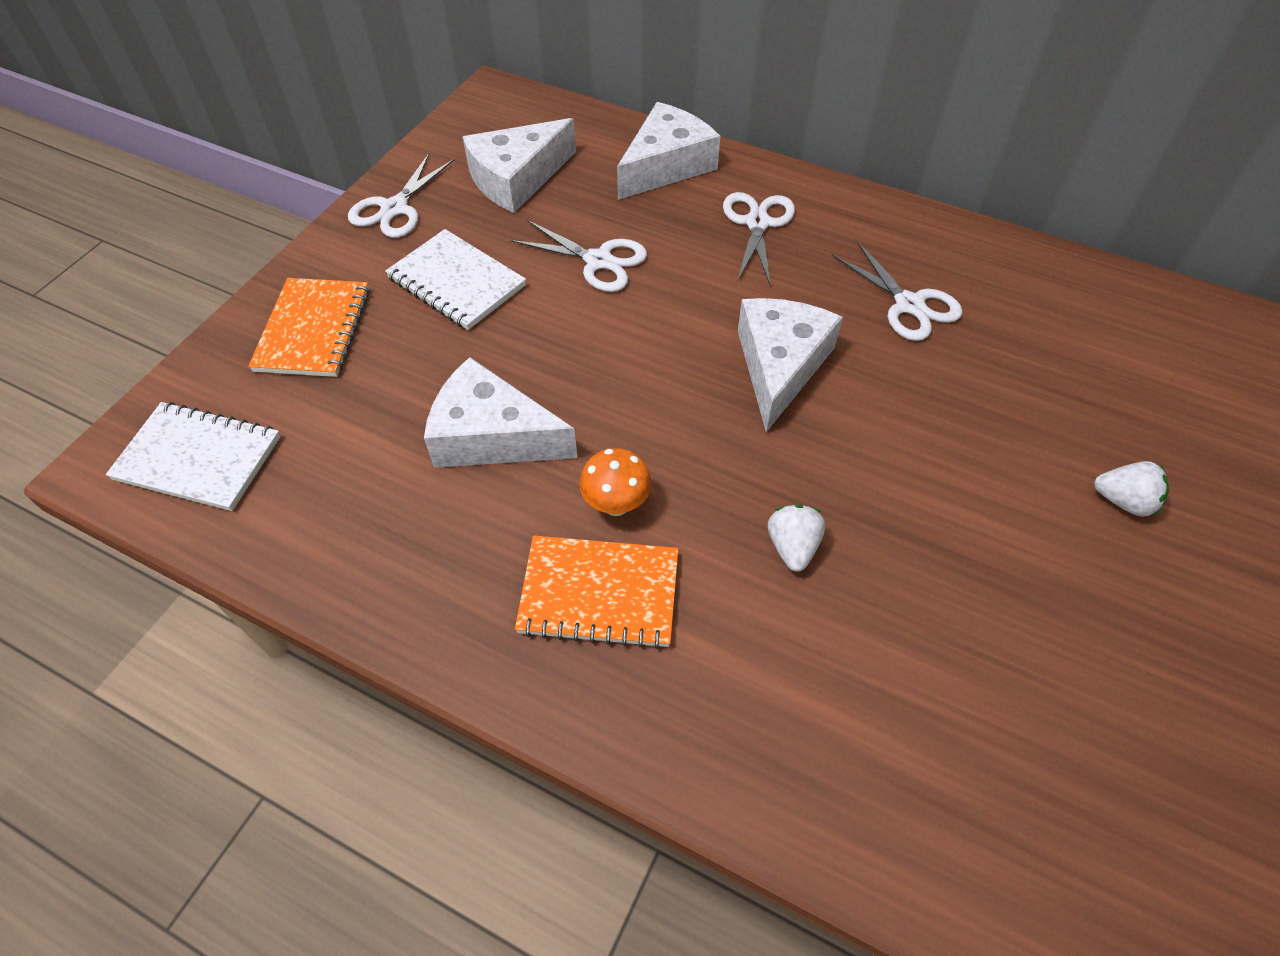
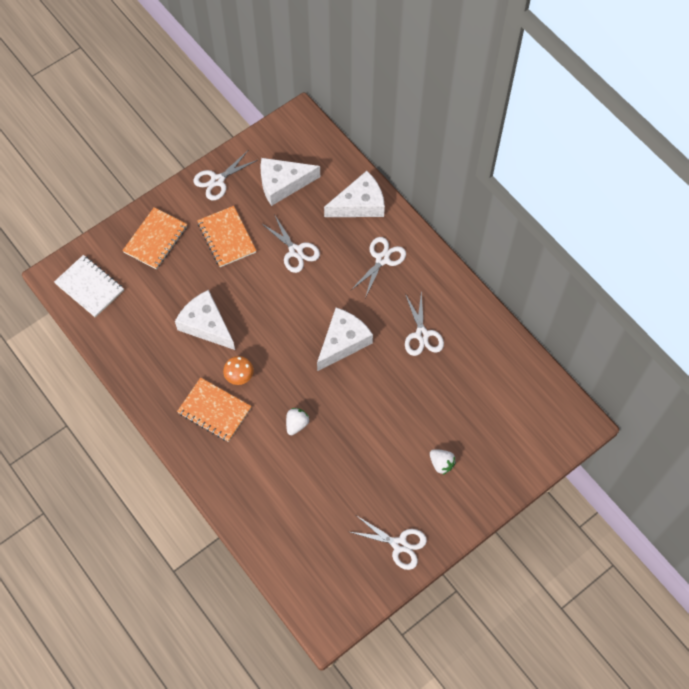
camera: 25 degrees right, 10 degrees up
(456, 282) = (226, 237): white notebook -> orange notebook
(1187, 705) = (399, 545): none -> white scissors

